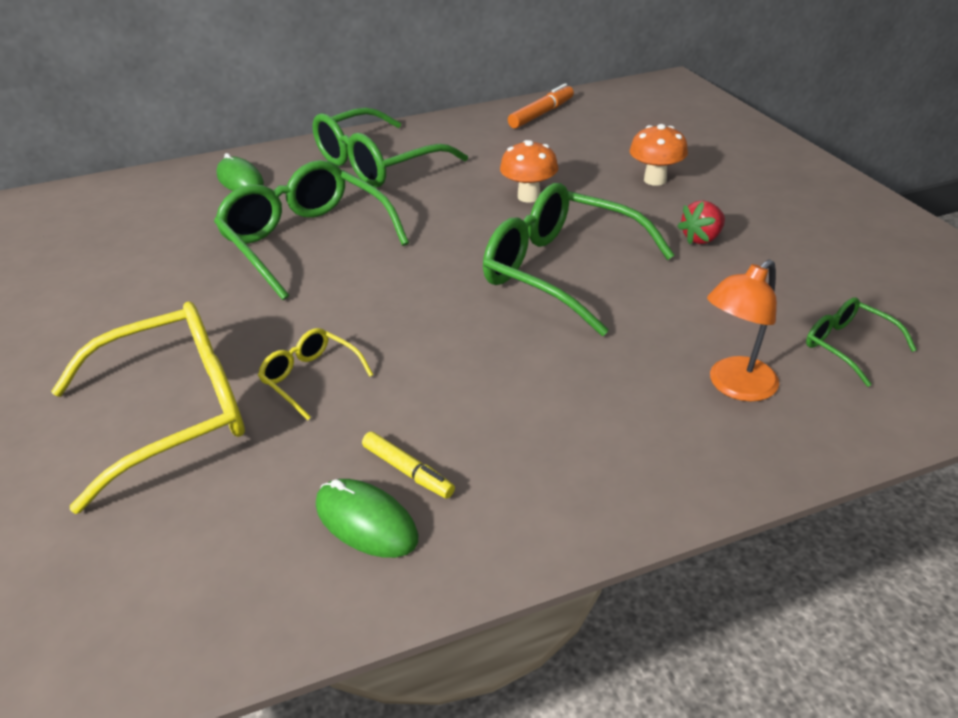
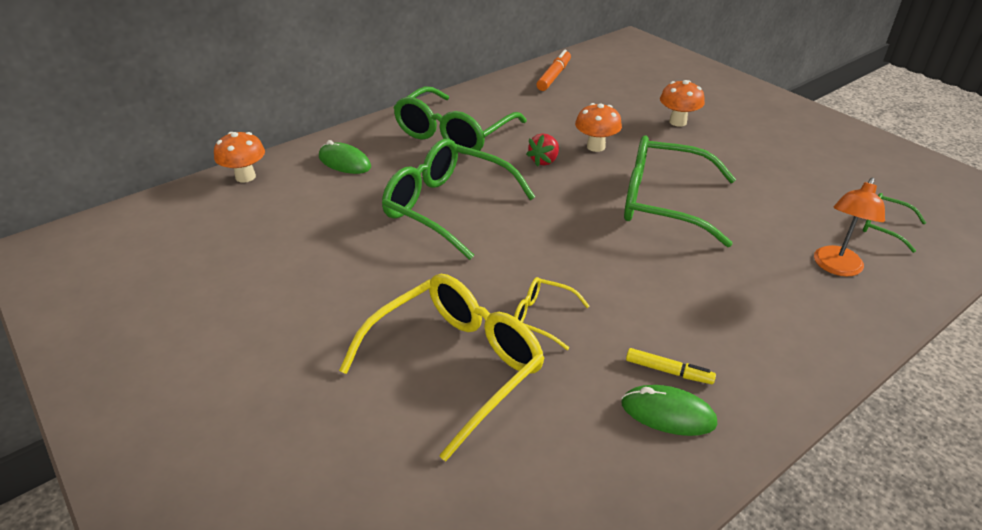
camera: 20 degrees left, 0 degrees up
(134, 183) = (245, 177): none -> orange mushroom
(701, 238) = (741, 163): red strawberry -> red strawberry (544, 161)

